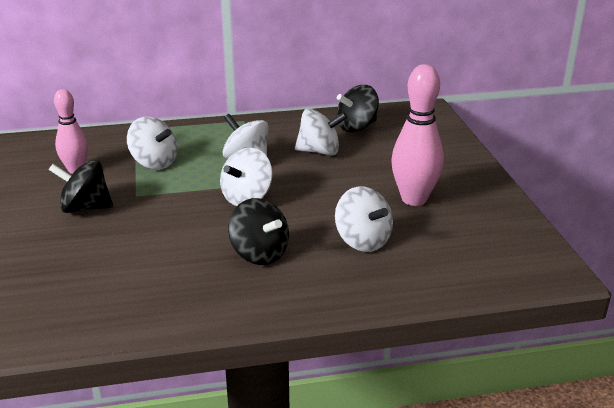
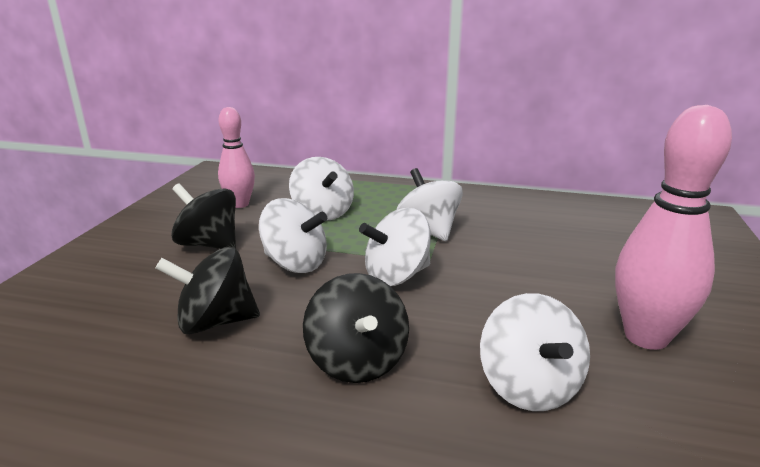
camera: 25 degrees right, 5 degrees down
(319, 151) = (527, 239): white spinning top -> white spinning top (295, 264)
(357, 127) = (593, 219): black spinning top -> black spinning top (215, 322)

